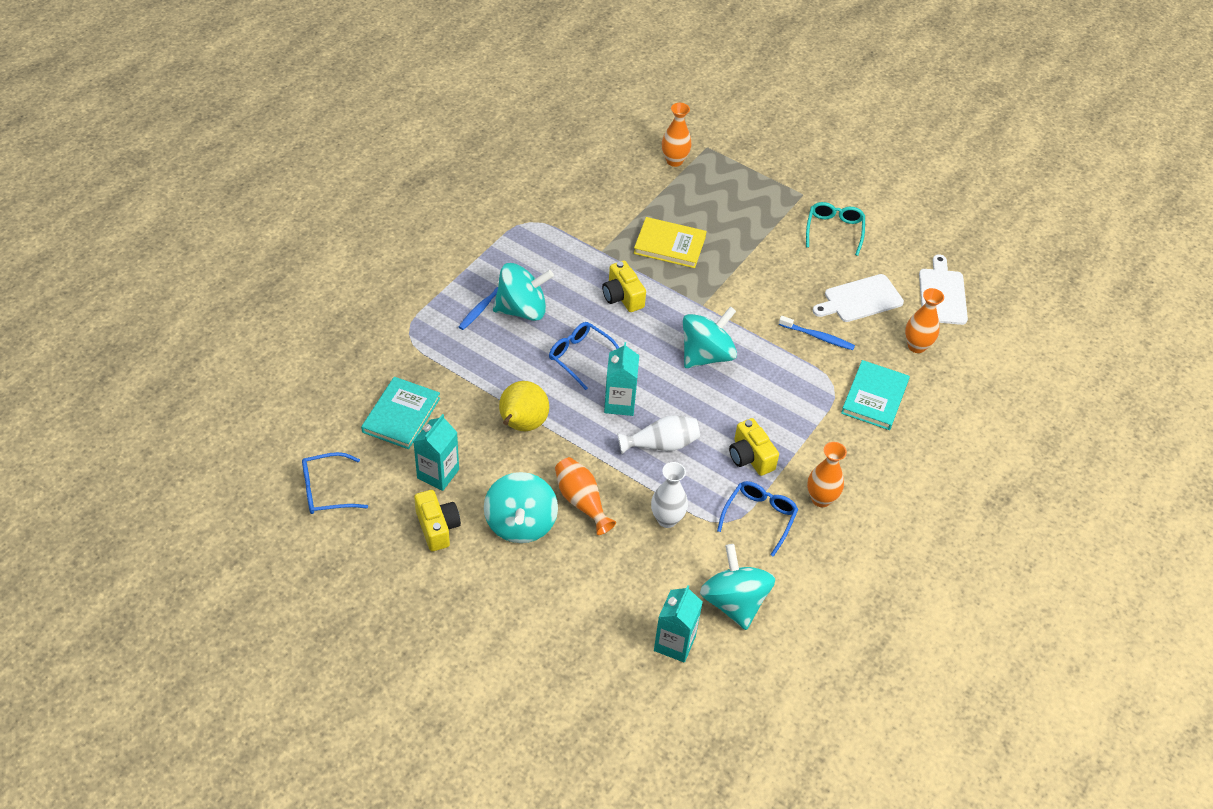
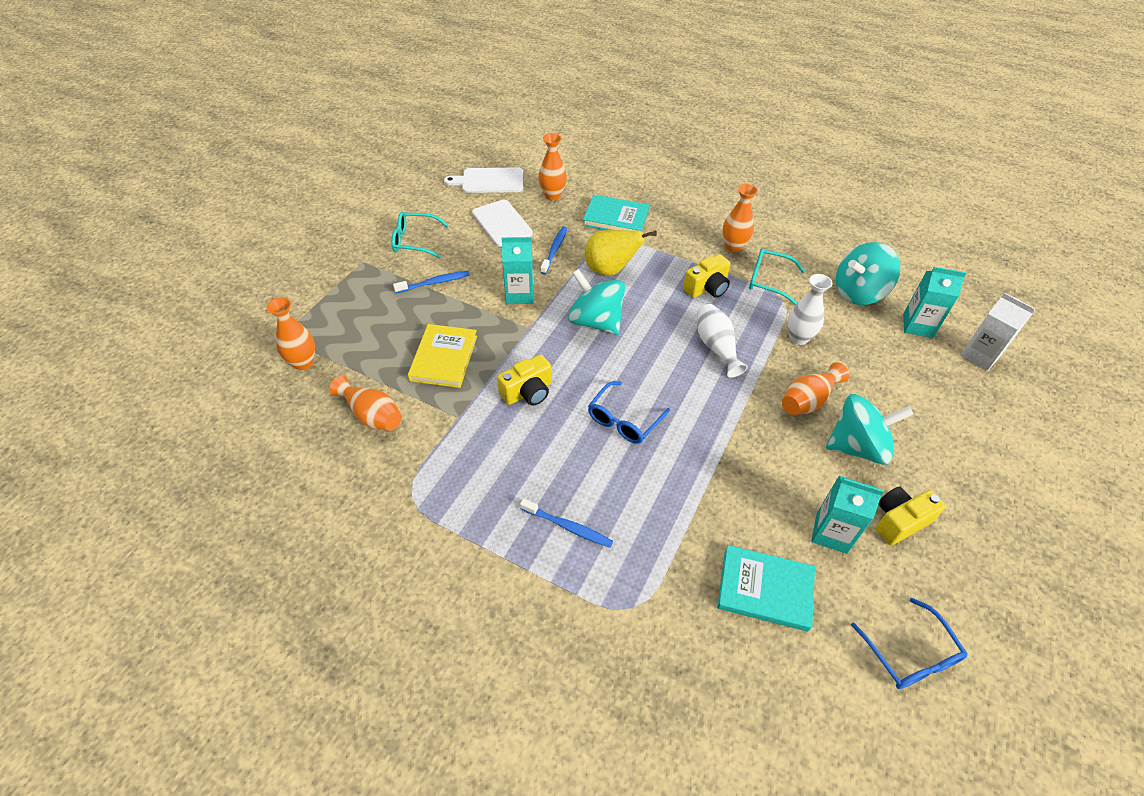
camera: 95 degrees left, 0 degrees up
(522, 309) = (564, 484): turquoise spinning top -> none
(522, 425) = (734, 462): yellow pear -> yellow pear (610, 270)
(611, 201) = (372, 415): none -> orange vase
(619, 403) = (676, 382): turquoise carton -> turquoise carton (519, 294)
(621, 688) = (980, 356): none -> white carton
(759, 517) = (768, 280): blue glasses -> turquoise glasses
(770, 243) = (434, 283): none -> blue toothbrush

